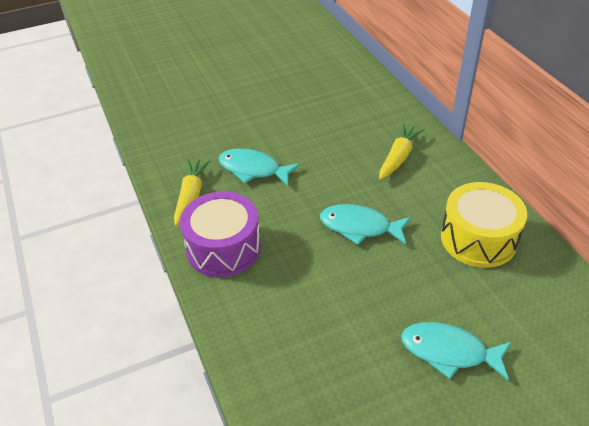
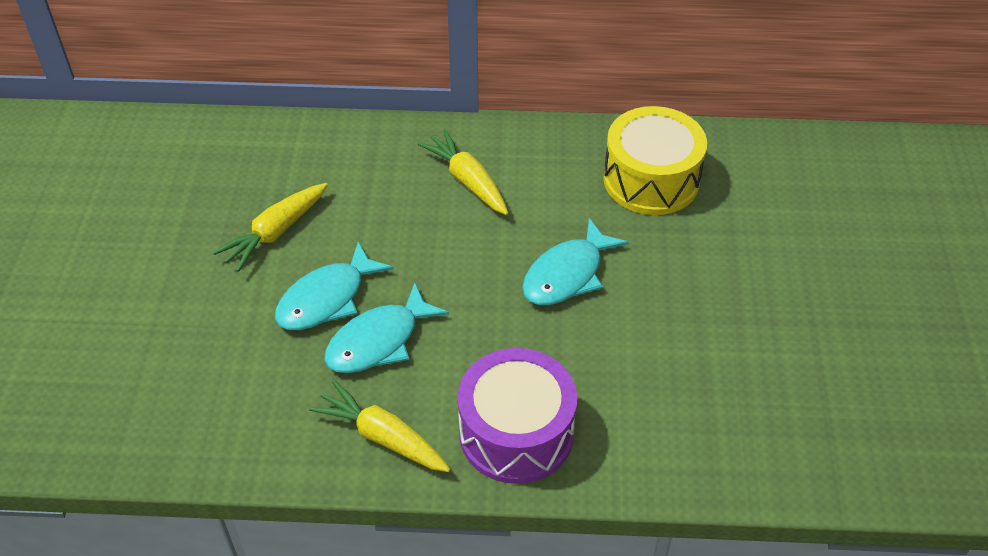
camera: 65 degrees left, 5 degrees up
(300, 105) = (275, 232): none -> yellow carrot
(449, 352) = (793, 283): turquoise fish -> turquoise fish (326, 299)

